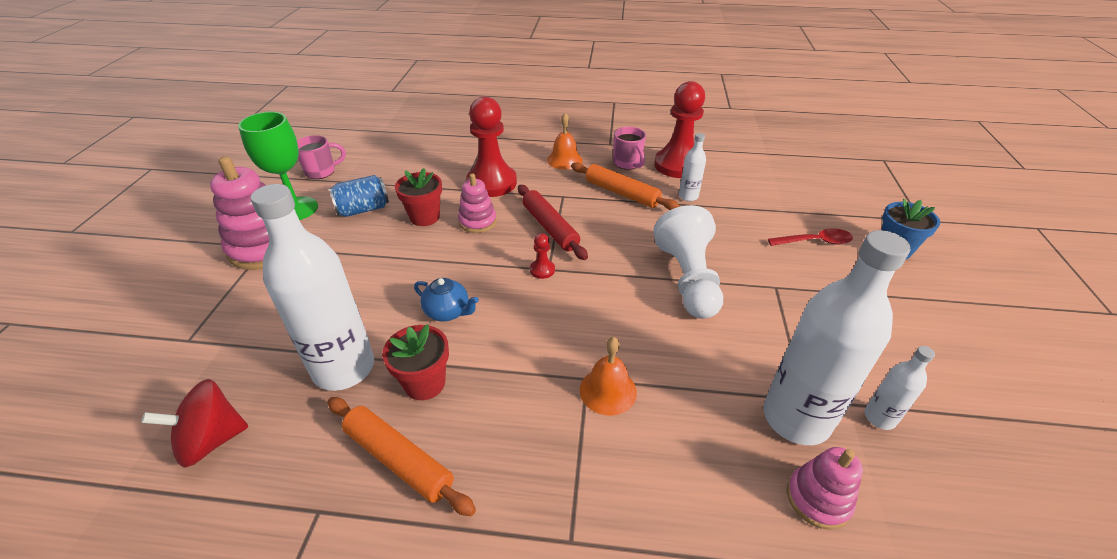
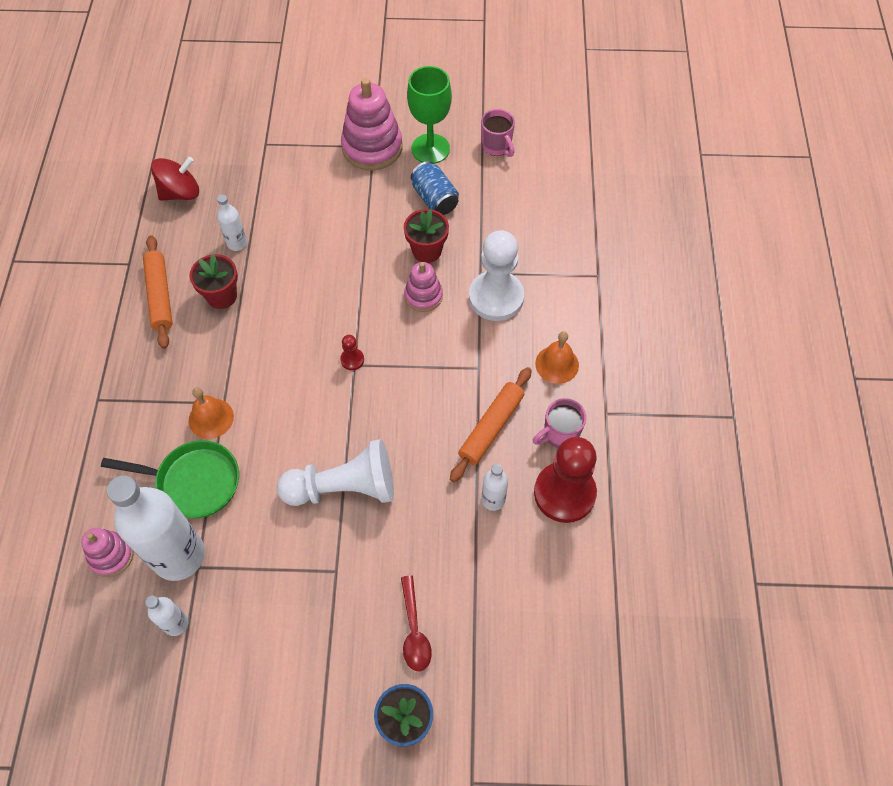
camera: 85 degrees right, 20 degrees up
(212, 440) = (180, 193): red spinning top -> red spinning top turned 90 degrees clockwise
(344, 368) = (237, 243): white bottle -> white bottle, size x0.46
(399, 459) = (160, 296): orange rolling pin -> orange rolling pin turned 45 degrees counterclockwise
(448, 312) = (295, 296): blue teapot -> none
(492, 183) = (496, 297): red pawn -> white pawn
(550, 227) = (419, 360): red rolling pin -> none
(697, 406) = (193, 482): none -> green pan

